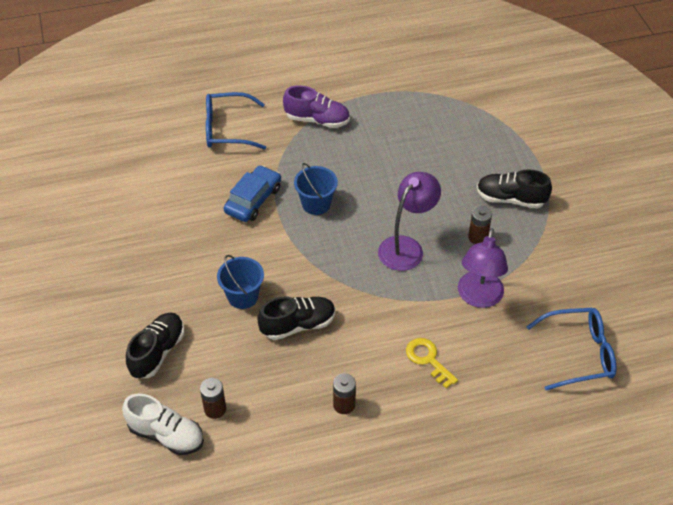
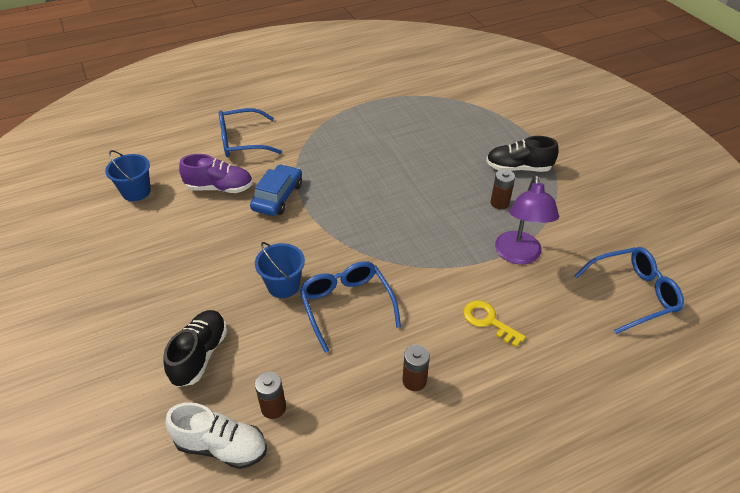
camera: 10 degrees left, 5 degrees down
(298, 325) = (346, 305): black shoe -> blue glasses
(316, 204) = (339, 193): blue bucket -> blue bucket (136, 192)
(317, 120) = (325, 125): purple shoe -> purple shoe (219, 188)
(406, 247) = (435, 219): purple lamp -> none

